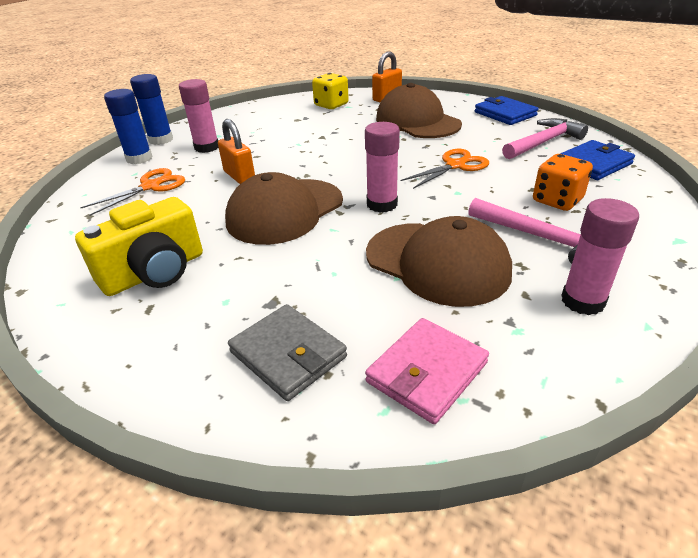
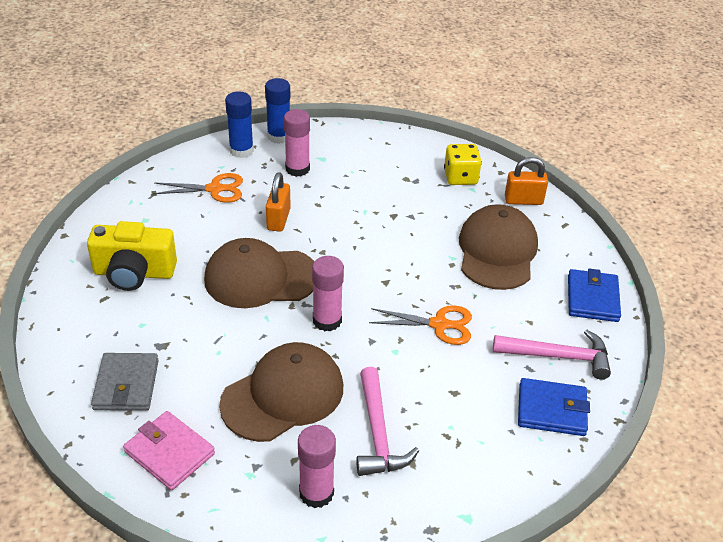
camera: 40 degrees right, 5 degrees up
(427, 372) = (169, 453): pink wallet -> pink wallet turned 45 degrees clockwise
(437, 263) = (283, 395): brown cap -> brown cap turned 120 degrees counterclockwise
(557, 200) = (450, 416): orange dice -> none

